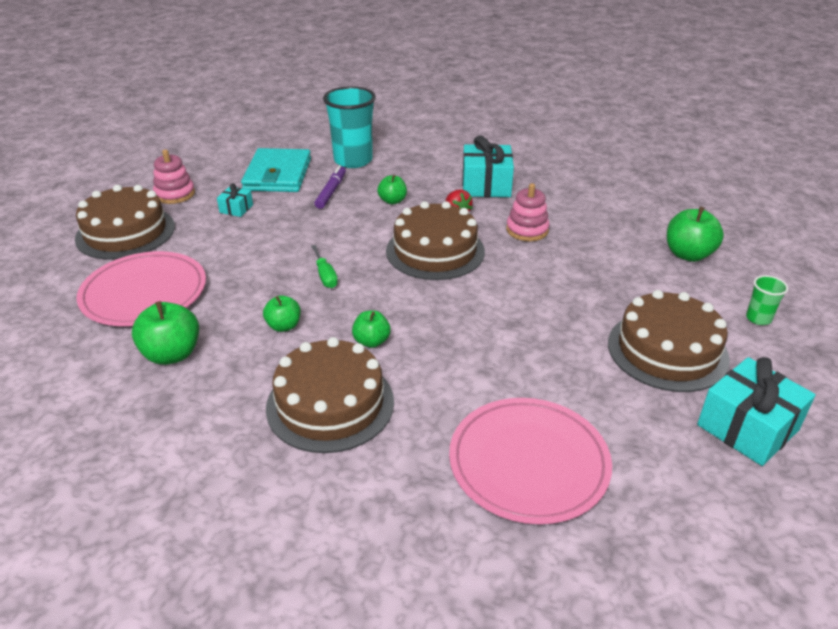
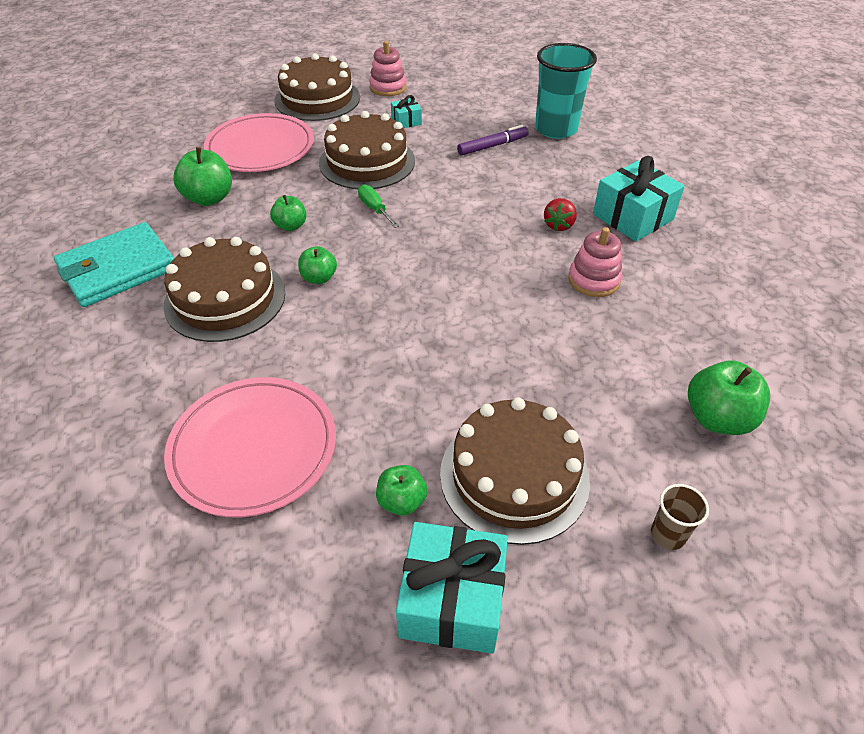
camera: 50 degrees right, 10 degrees up
(277, 175) = (478, 110): turquoise wallet -> turquoise wallet (118, 269)
(325, 276) = (375, 209): green screwdriver -> green screwdriver turned 120 degrees clockwise
(392, 201) = (525, 182): green apple -> green apple (401, 501)
(435, 251) = (483, 244): brown cake -> brown cake (367, 162)
(758, 318) = (667, 535): green cup -> brown cup

